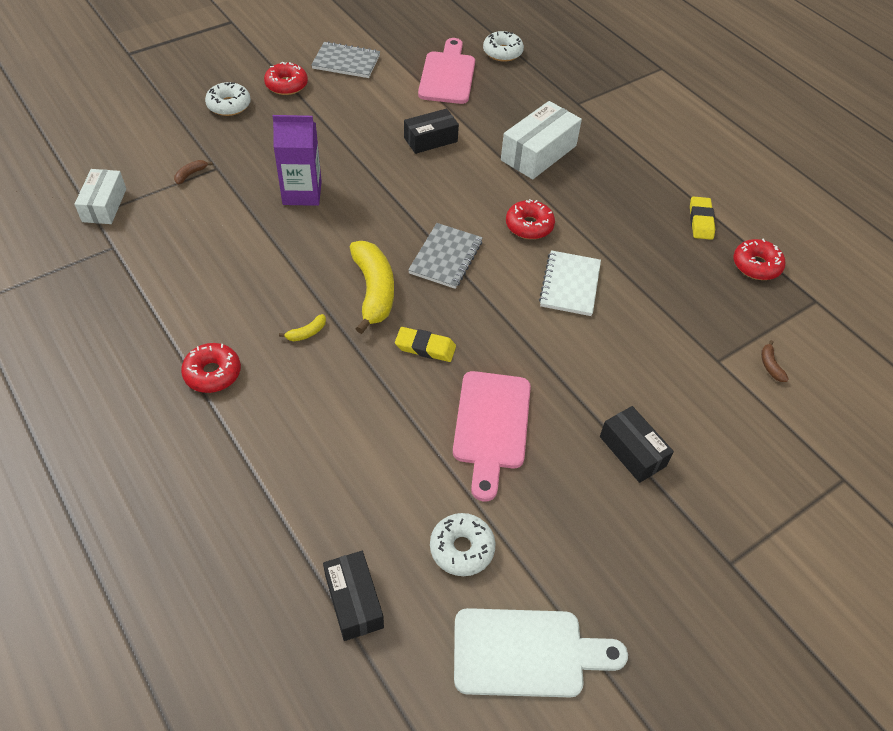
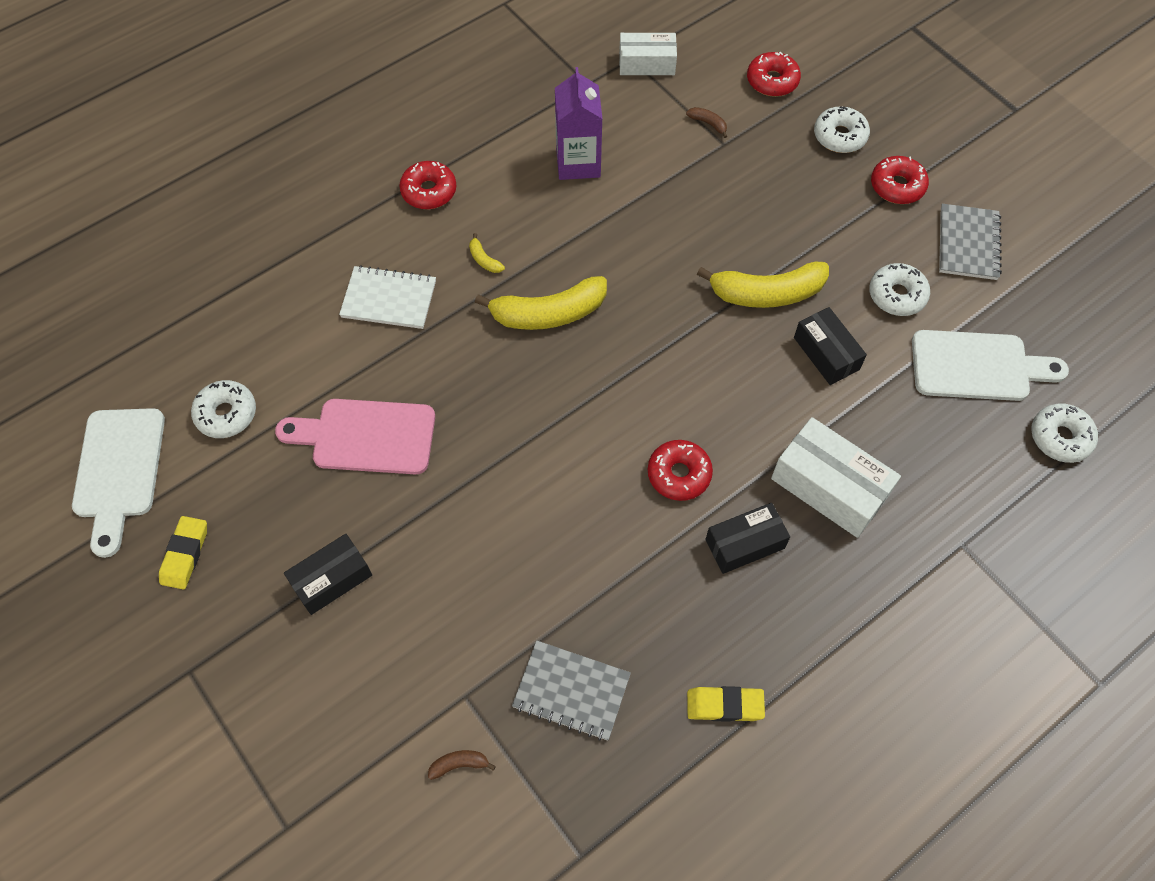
camera: 90 degrees right, 10 degrees up
(302, 193) = (696, 228): purple carton -> purple carton (578, 162)
(354, 601) = (183, 332): black box -> black box (745, 544)
(373, 162) = (766, 293): none -> yellow banana
(385, 100) = (897, 295): none -> white donut
(425, 347) = (470, 369): yellow eraser -> yellow eraser (185, 554)
(446, 257) = (610, 382): grey notebook -> grey notebook (571, 691)
(447, 75) = (977, 366): pink cutting board -> white cutting board
(570, 285) = (579, 521): white notebook -> white notebook (389, 299)
(756, 265) = (642, 776): red donut -> red donut (772, 81)

